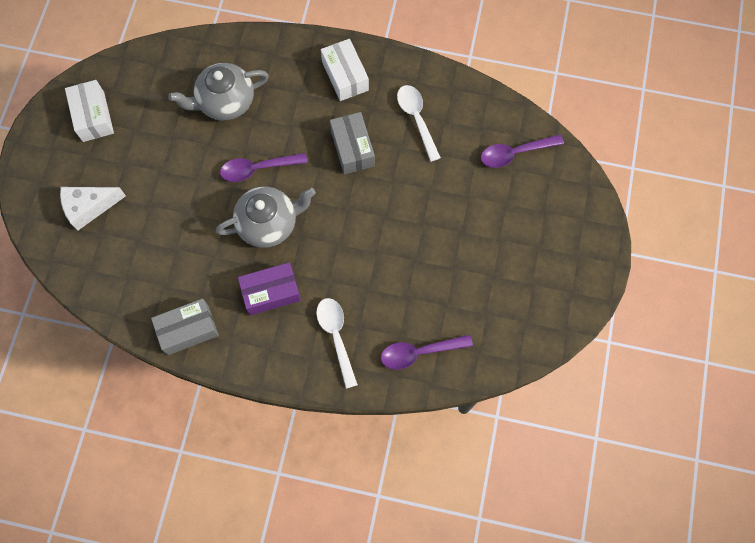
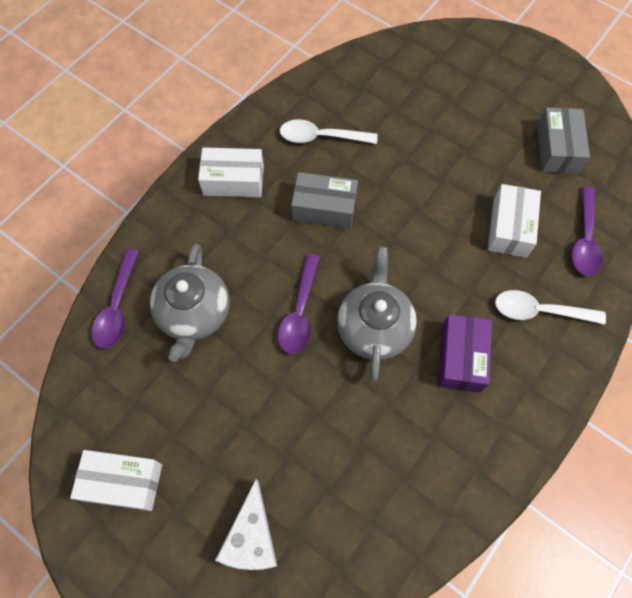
camera: 65 degrees left, 5 degrees down
(188, 330) = (472, 472): grey box -> grey box (557, 149)
(401, 290) = (509, 228): none -> white box
(514, 153) = (402, 73): purple spoon -> purple spoon (117, 307)

